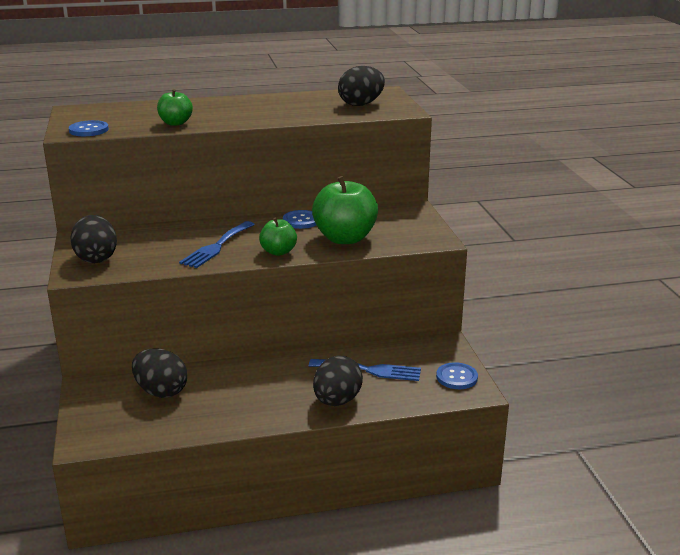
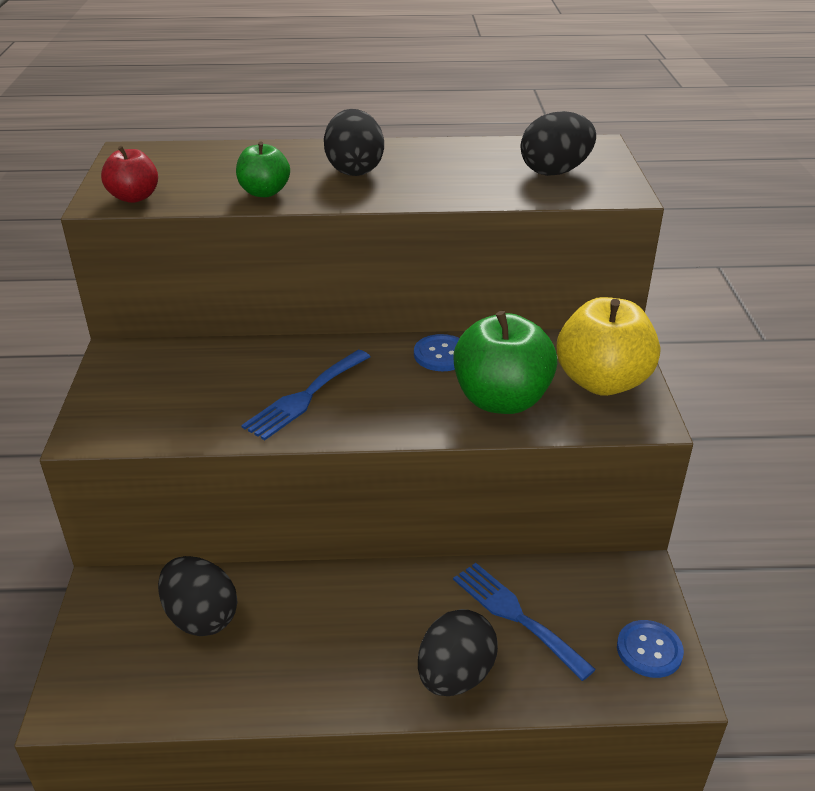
camera: 10 degrees right, 10 degrees up
(89, 130) = (134, 197): blue button -> red apple
(96, 258) = (126, 403): black egg -> black egg (354, 170)
(278, 252) = (394, 419): green apple -> none
(370, 370) = (516, 615): blue fork -> blue fork turned 150 degrees counterclockwise
(406, 225) = (602, 381): none -> yellow apple

